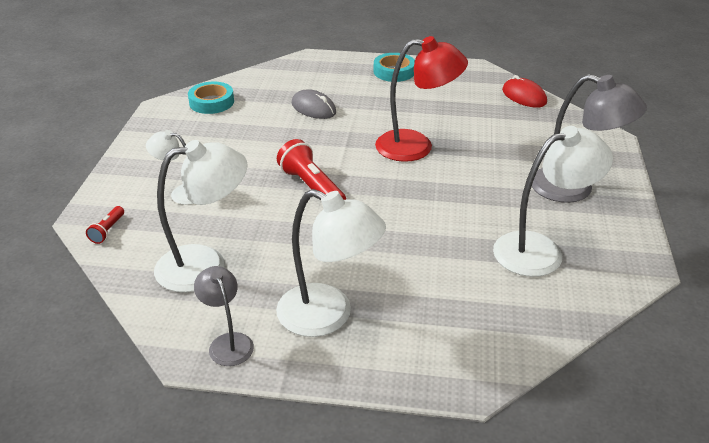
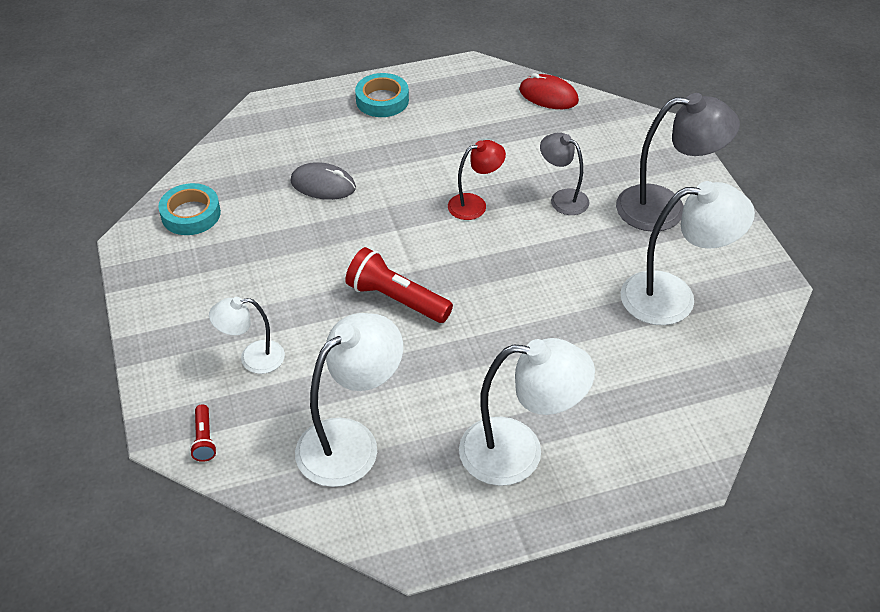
camera: 25 degrees left, 10 degrees up
(228, 342) = (440, 522): grey lamp -> grey lamp (562, 198)
(416, 146) = (475, 204): red lamp -> red lamp, size x0.57
(540, 250) = (673, 297): white lamp -> white lamp turned 45 degrees clockwise

